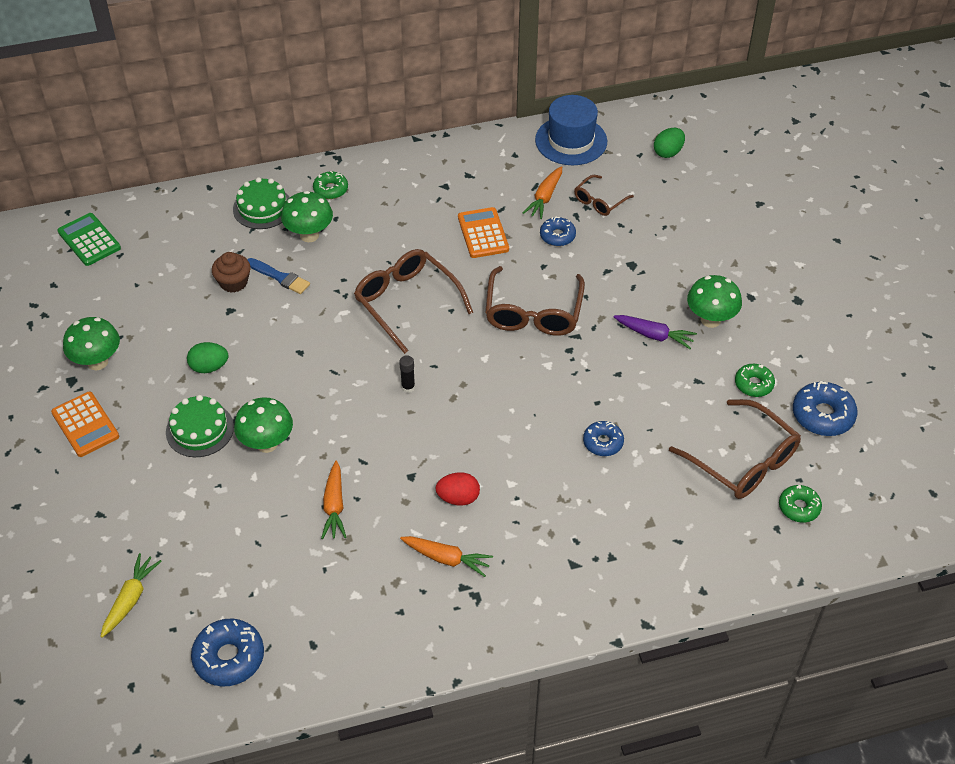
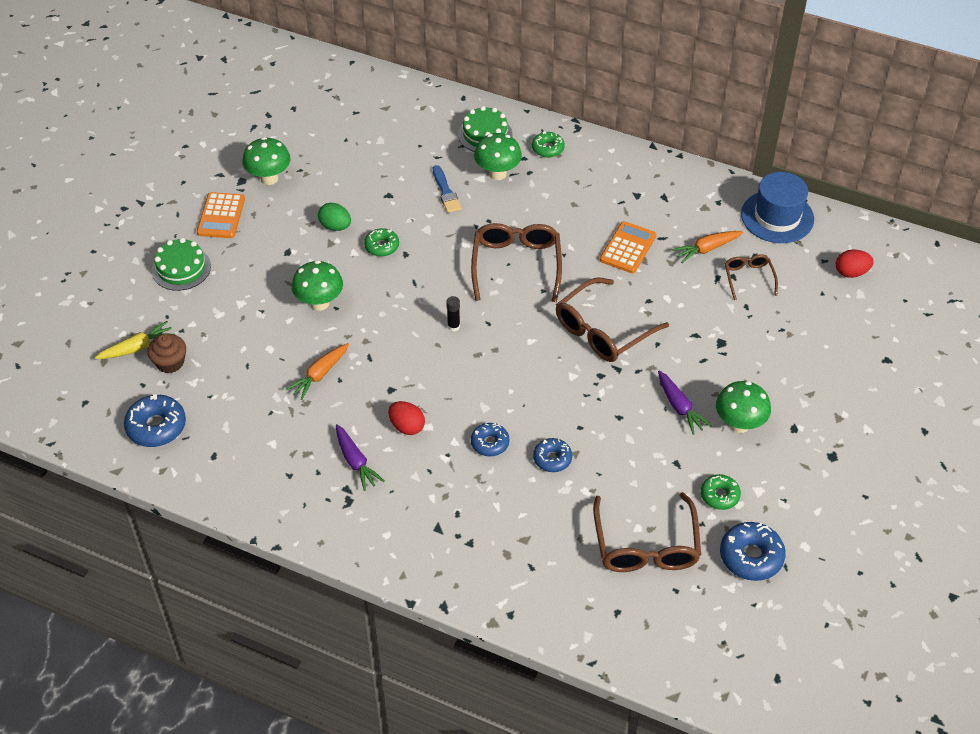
camera: 40 degrees right, 0 degrees up
(89, 240) = (346, 90): green calculator -> none
(200, 429) = (287, 265): green cake -> green cake (181, 268)
(233, 282) = (410, 177): brown cupcake -> brown cupcake (170, 362)
(446, 559) = (355, 462): orange carrot -> purple carrot
(557, 236) = (684, 284): blue donut -> blue donut (490, 443)
(599, 201) = (748, 278): brown glasses -> brown glasses turned 90 degrees clockwise
(668, 152) = (851, 272): green egg -> red egg
(799, 507) = (652, 610): green donut -> green donut (382, 246)

